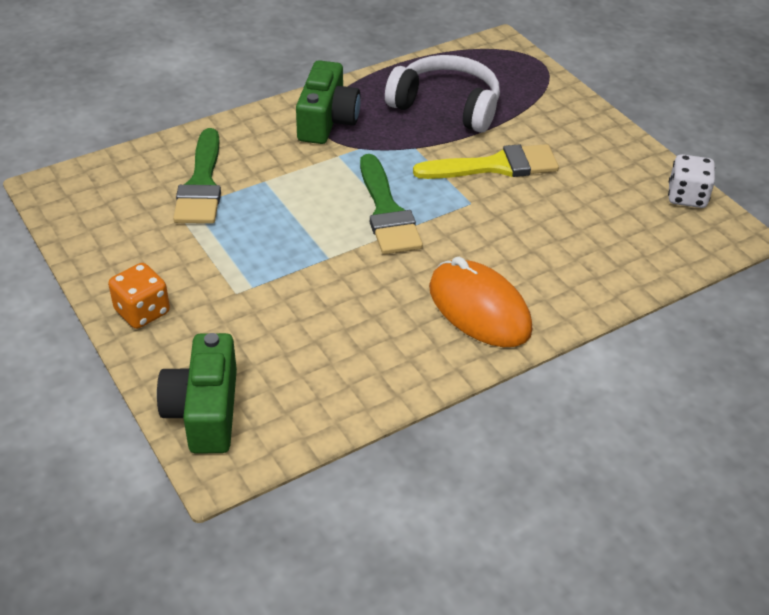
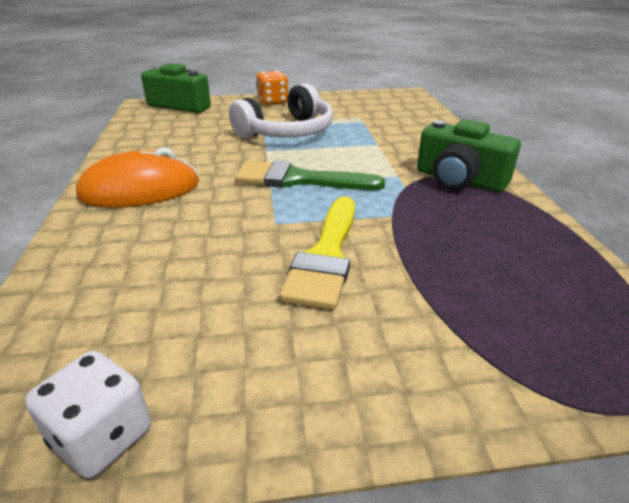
camera: 115 degrees right, 10 degrees down
(201, 184) = (385, 126): green brush -> none
(446, 106) = (474, 256): white headphones -> white headphones (287, 132)

